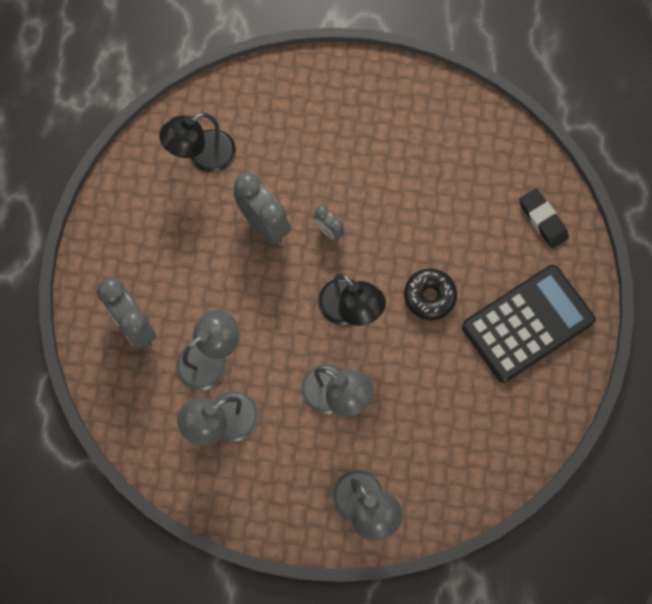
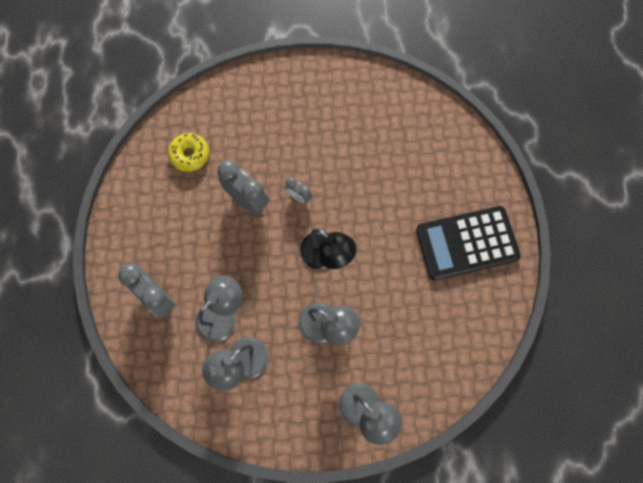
camera: 10 degrees left, 0 degrees up
(203, 157) = (190, 155): black lamp -> yellow donut
(429, 296) = (386, 235): black donut -> none
(527, 324) = (466, 243): black calculator -> black calculator turned 150 degrees counterclockwise
(542, 220) = (462, 161): black eraser -> none

